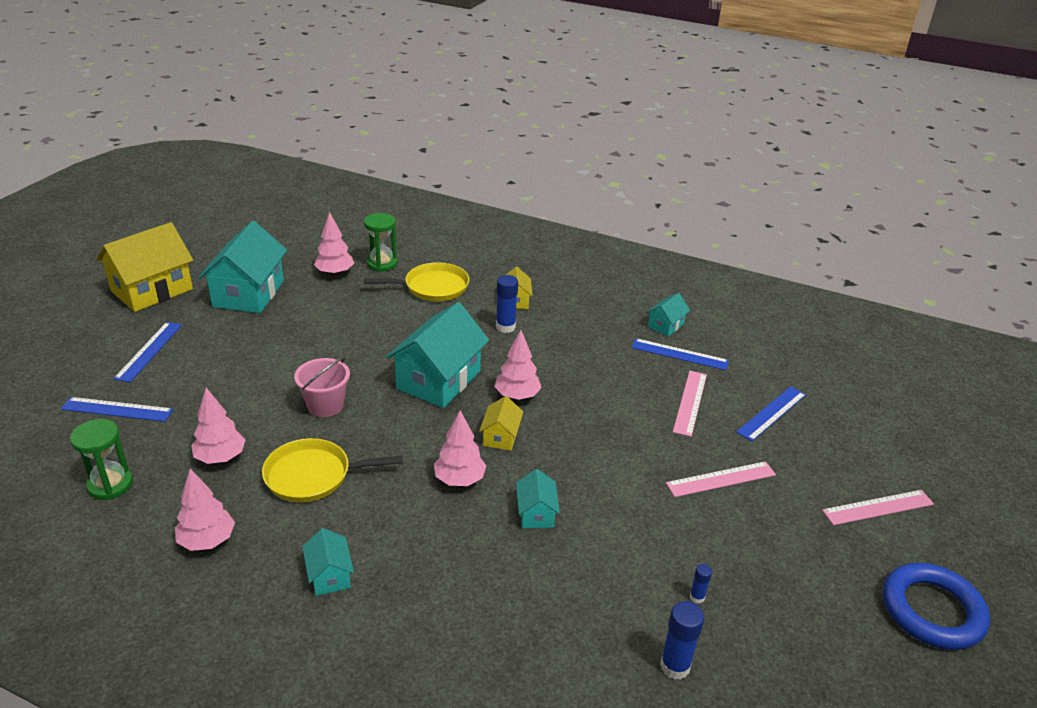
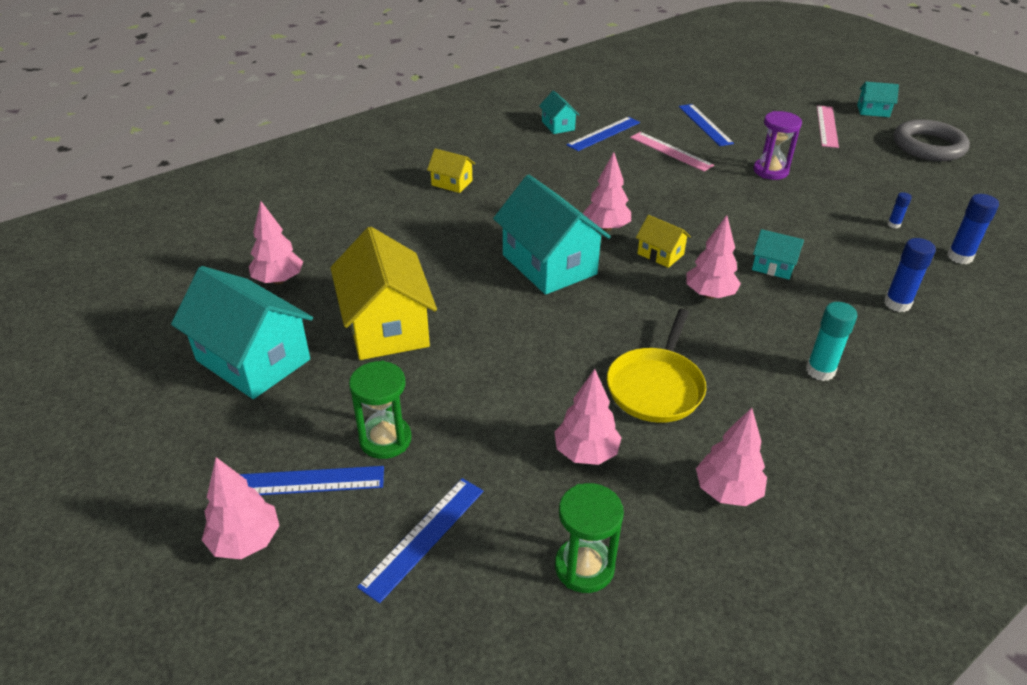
camera: 60 degrees left, 5 degrees up
(95, 347) = (246, 541): none -> pink tree
(149, 351) = (307, 481): blue ruler -> blue ruler turned 45 degrees counterclockwise
(152, 290) = (146, 453): yellow house -> yellow house (386, 326)
(325, 405) = (540, 350): pink bucket -> none
(329, 575) = (811, 410): turquoise house -> turquoise house (873, 111)
(382, 264) = (295, 242): green hourglass -> green hourglass (385, 439)
(388, 573) = (820, 371): none -> turquoise glue stick
(433, 287) = (379, 222): yellow pan -> none
(505, 327) = (491, 202): blue glue stick -> blue glue stick (897, 304)
(721, 479) = (770, 171): pink ruler -> purple hourglass
(932, 611) = (928, 146): blue ring -> grey ring

